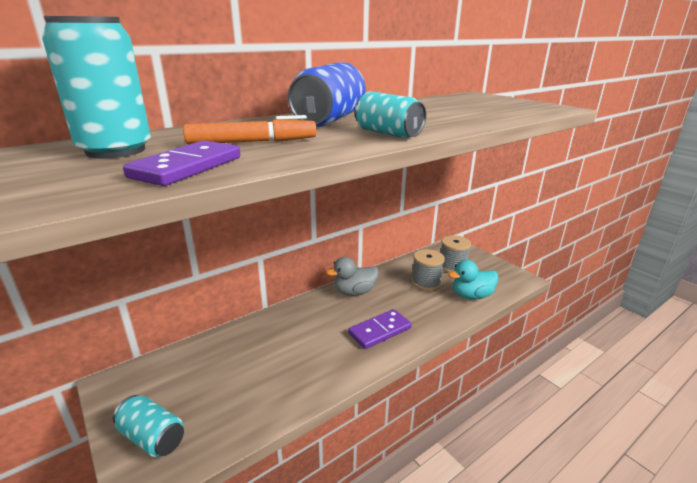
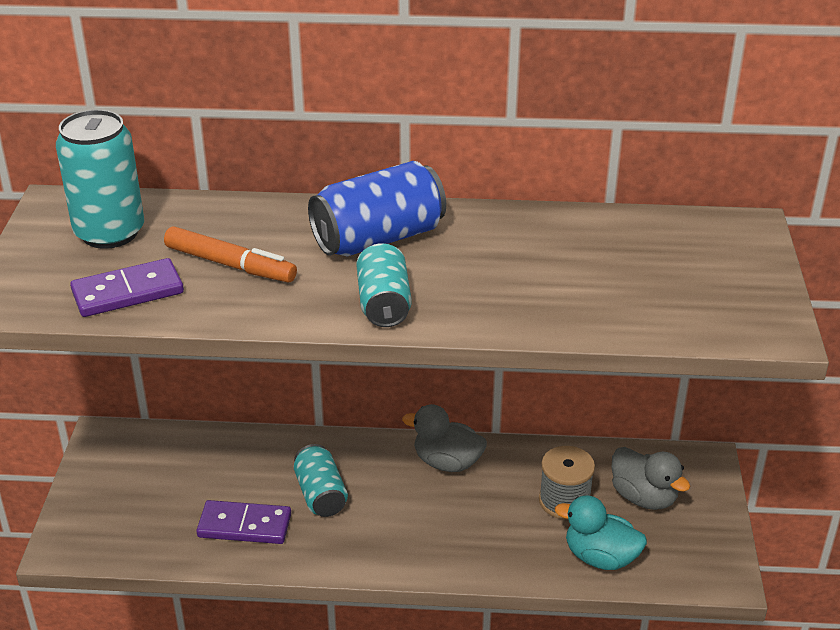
camera: 40 degrees right, 10 degrees up
(152, 437) = (96, 514): turquoise can -> turquoise can (320, 494)
(380, 331) = (412, 533): purple domino -> purple domino (244, 525)
(452, 266) = (643, 497): grey spool -> grey duck

